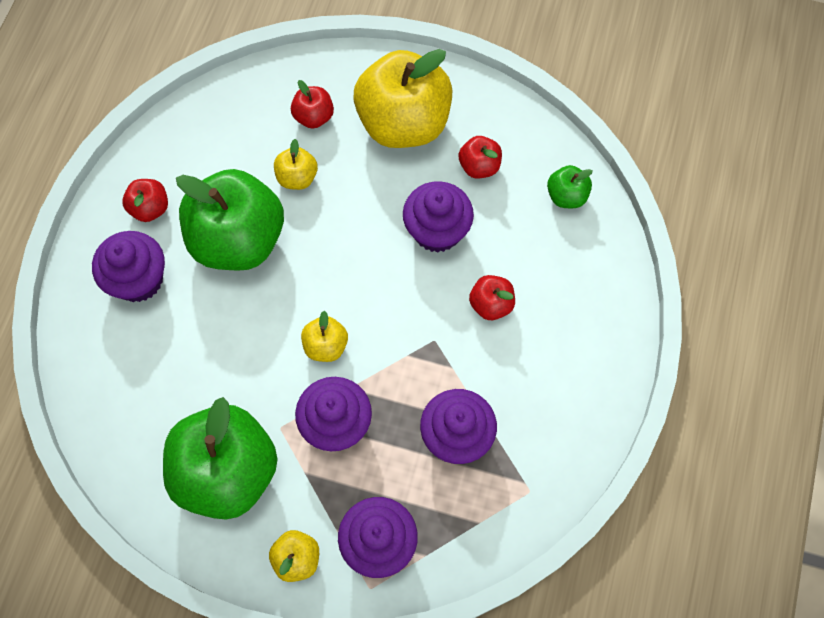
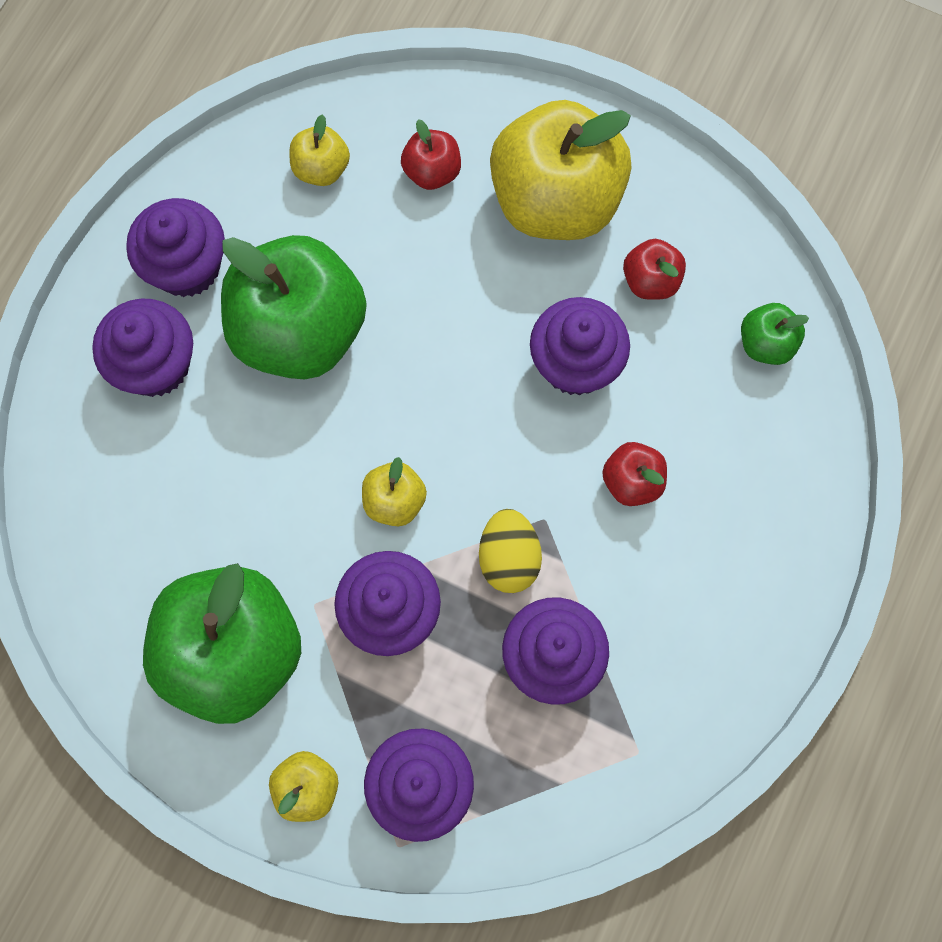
camera: 10 degrees right, 5 degrees up
(150, 208) = (187, 267): red apple -> purple cupcake
(297, 177) = (395, 256): yellow apple -> yellow apple (321, 169)
(414, 371) = (509, 558): none -> yellow egg

